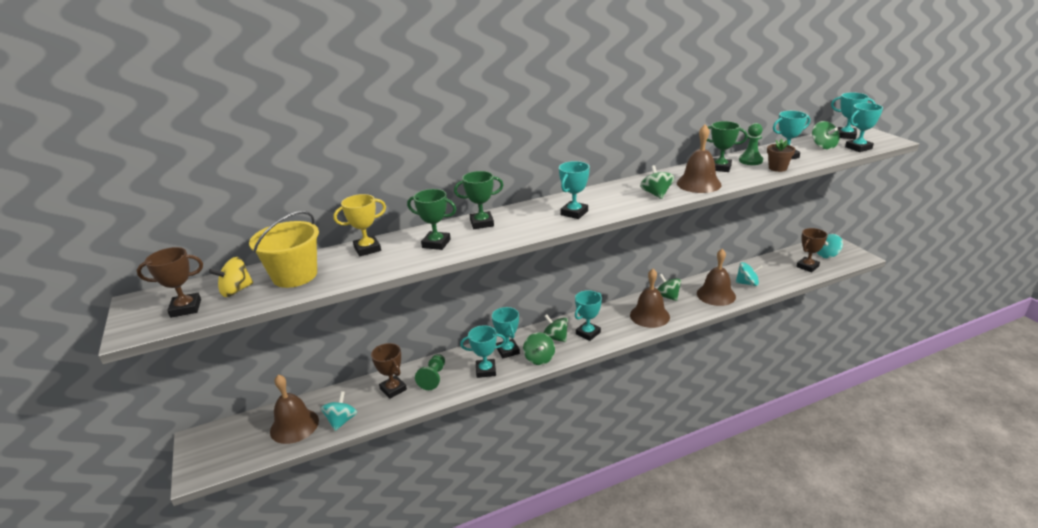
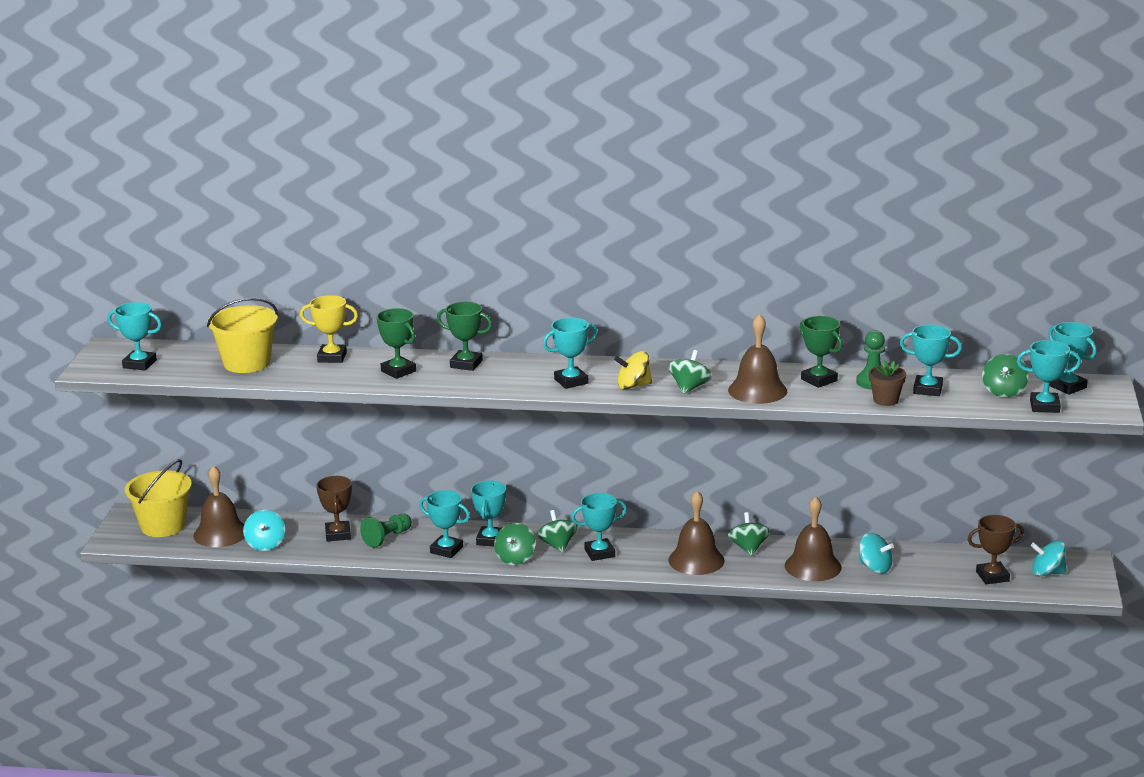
camera: 30 degrees right, 5 degrees down
(186, 308) = (139, 364): brown trophy -> turquoise trophy
(236, 290) = (189, 361): yellow spinning top -> yellow spinning top (633, 386)
(236, 439) = (163, 526): none -> yellow bucket
(341, 421) = (265, 544): turquoise spinning top -> turquoise spinning top turned 135 degrees clockwise

